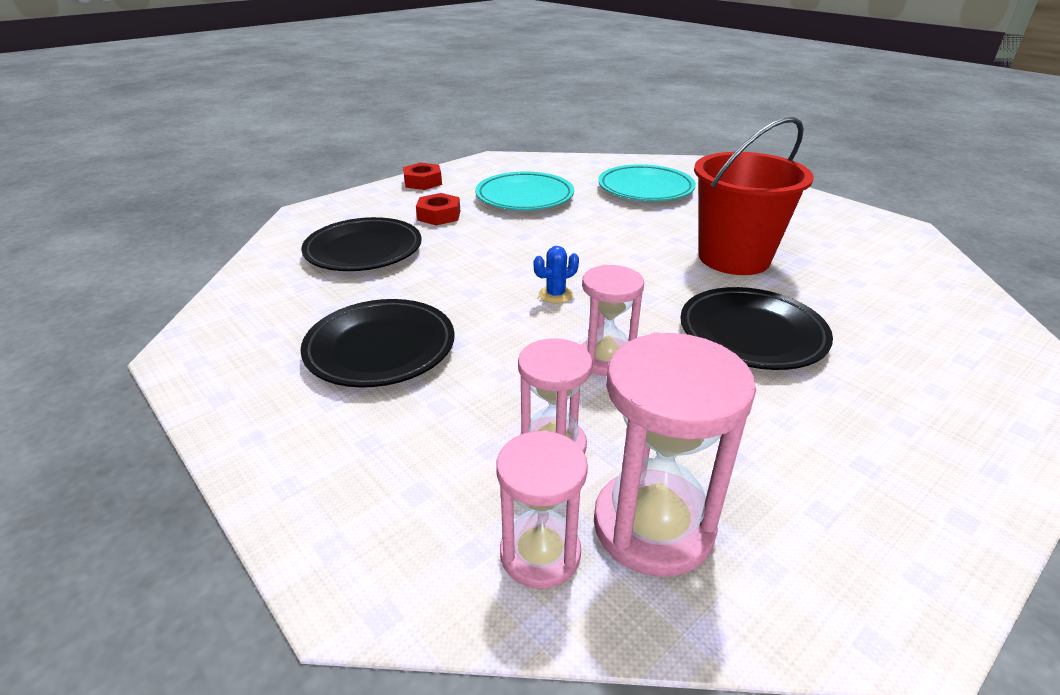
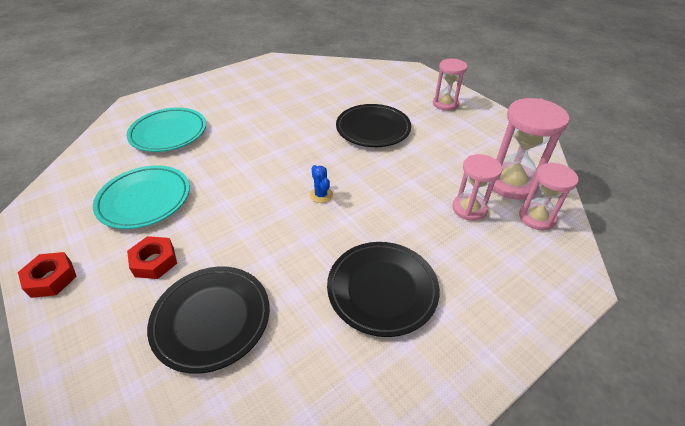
camera: 85 degrees left, 10 degrees up
(606, 359) = (395, 181): pink hourglass -> pink hourglass (445, 104)
(734, 258) = (291, 118): red bucket -> none

